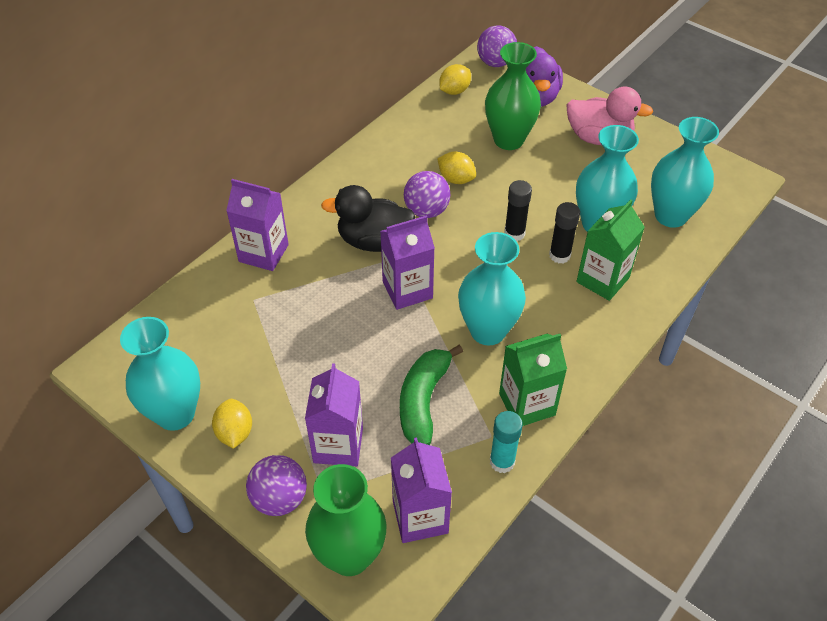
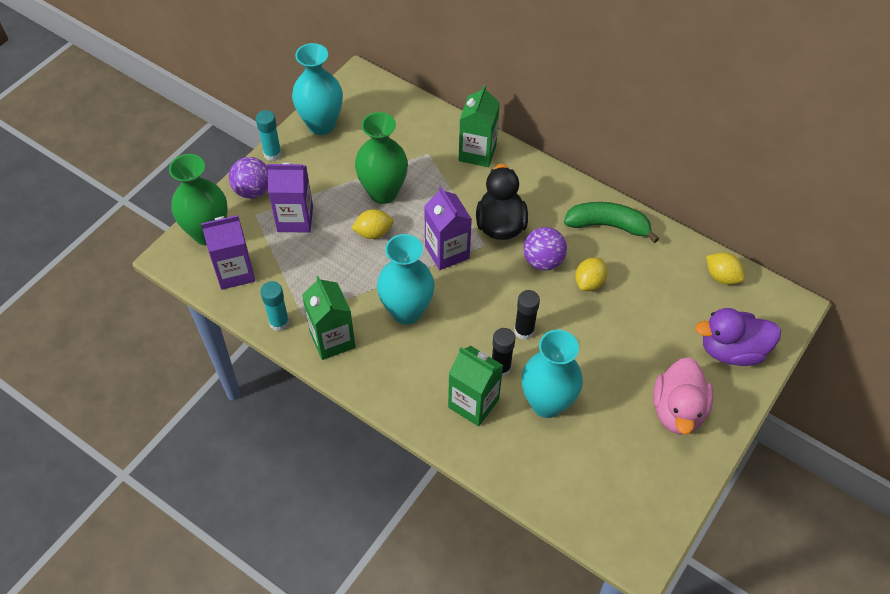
camera: 85 degrees right, 5 degrees up
(216, 474) = (272, 154): none -> turquoise glue stick
(235, 432) = (306, 159): yellow lemon -> yellow lemon (373, 233)
(263, 253) = (477, 153): purple carton -> green carton
(423, 401) = (334, 269): green banana -> green banana (608, 225)
(495, 63) = (780, 313): purple ball -> none
(508, 140) = (655, 326): green vase -> green vase (383, 192)
(670, 215) = (569, 472): turquoise vase -> none

